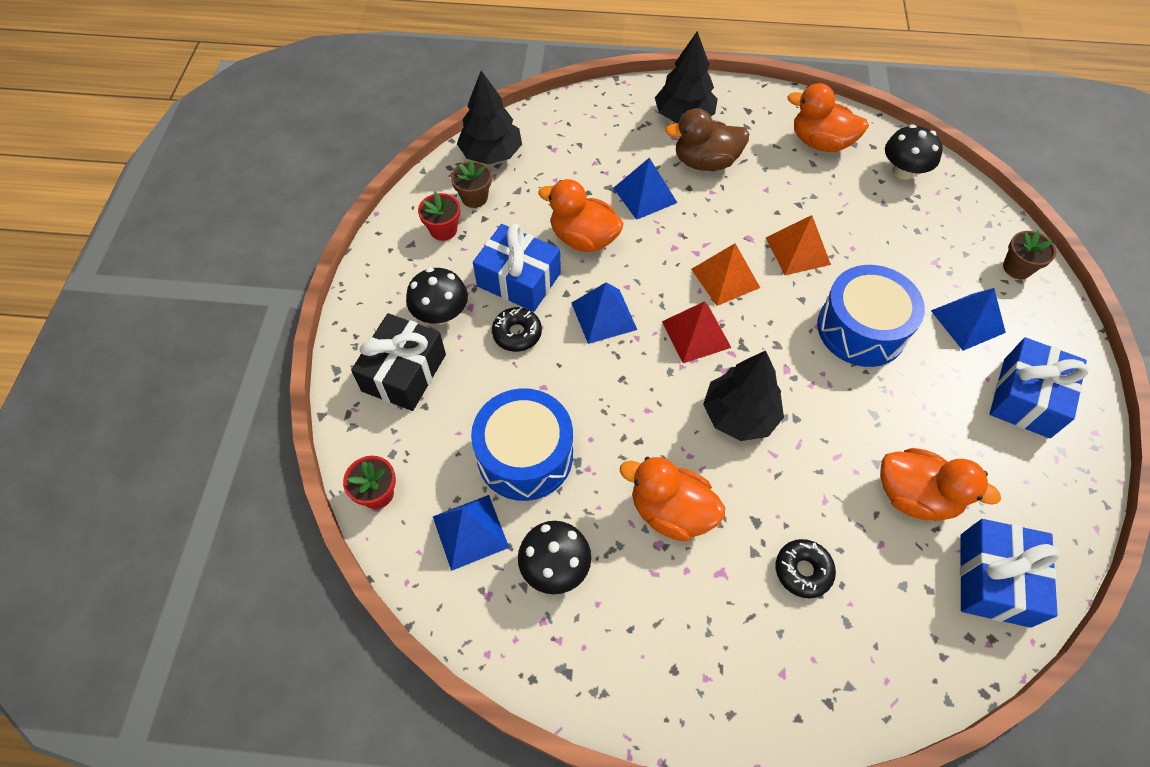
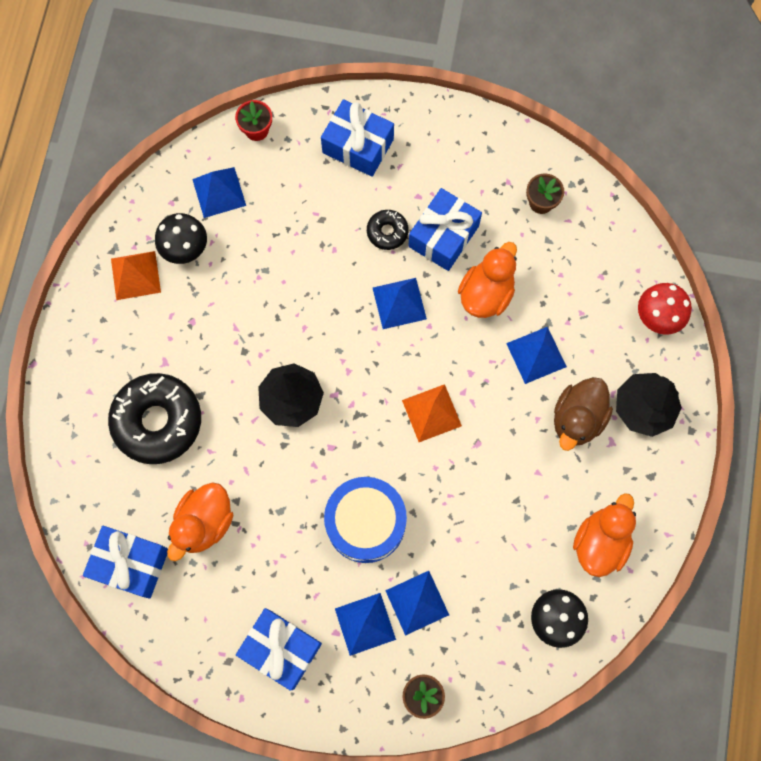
camera: 95 degrees right, 15 degrees up
(404, 372) = (358, 146): black gift -> blue gift
(441, 314) = (412, 173): black mushroom -> none
(443, 230) = (504, 175): red flower pot -> none
(491, 154) = (597, 219): black tree -> none
(525, 455) = (275, 232): blue drum -> none
(591, 108) = (658, 316): none -> red mushroom
(671, 511) = (216, 333): orange duck -> none
(696, 334) = (373, 377): red pyramid -> none
(705, 162) = (577, 419): brown duck -> brown duck turned 150 degrees counterclockwise
(798, 251) = (458, 486): orange pyramid -> orange pyramid (135, 275)
(803, 571) = (157, 421): black donut -> black donut, size x2.08
(928, 278) = (417, 602): none -> blue pyramid

